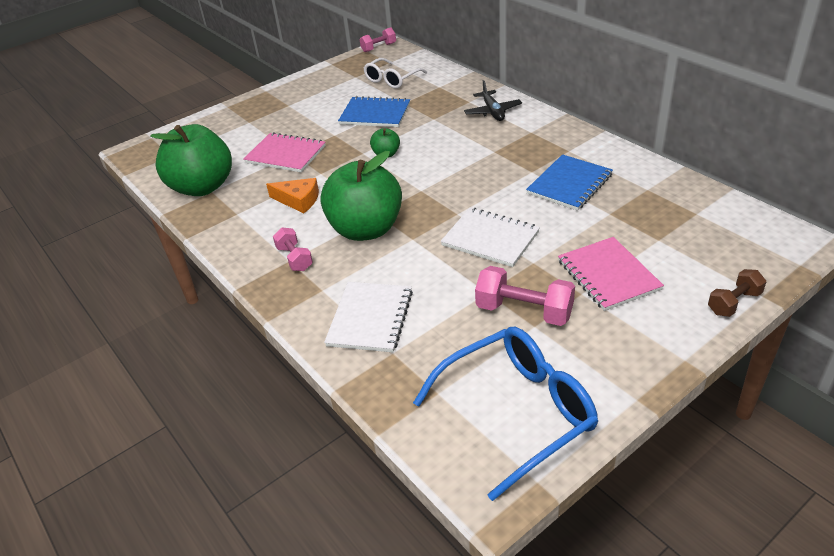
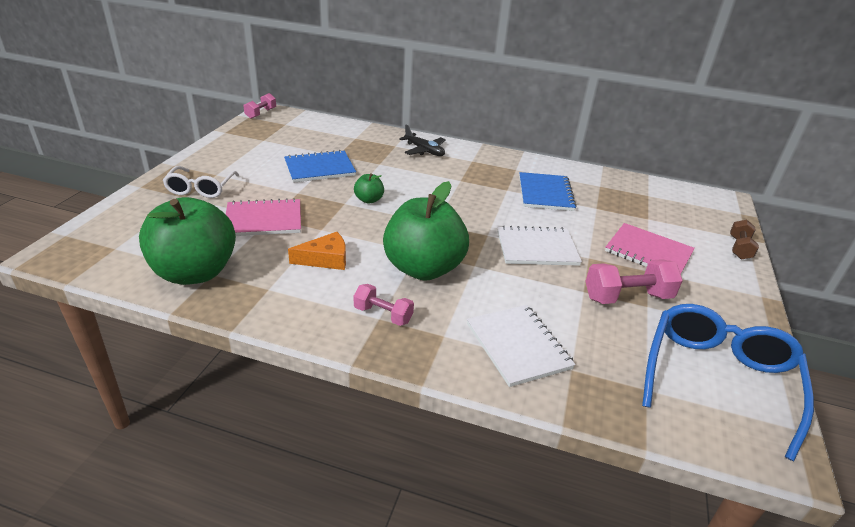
camera: 40 degrees left, 5 degrees down
(391, 79) = (304, 138): white glasses -> white glasses (201, 189)

